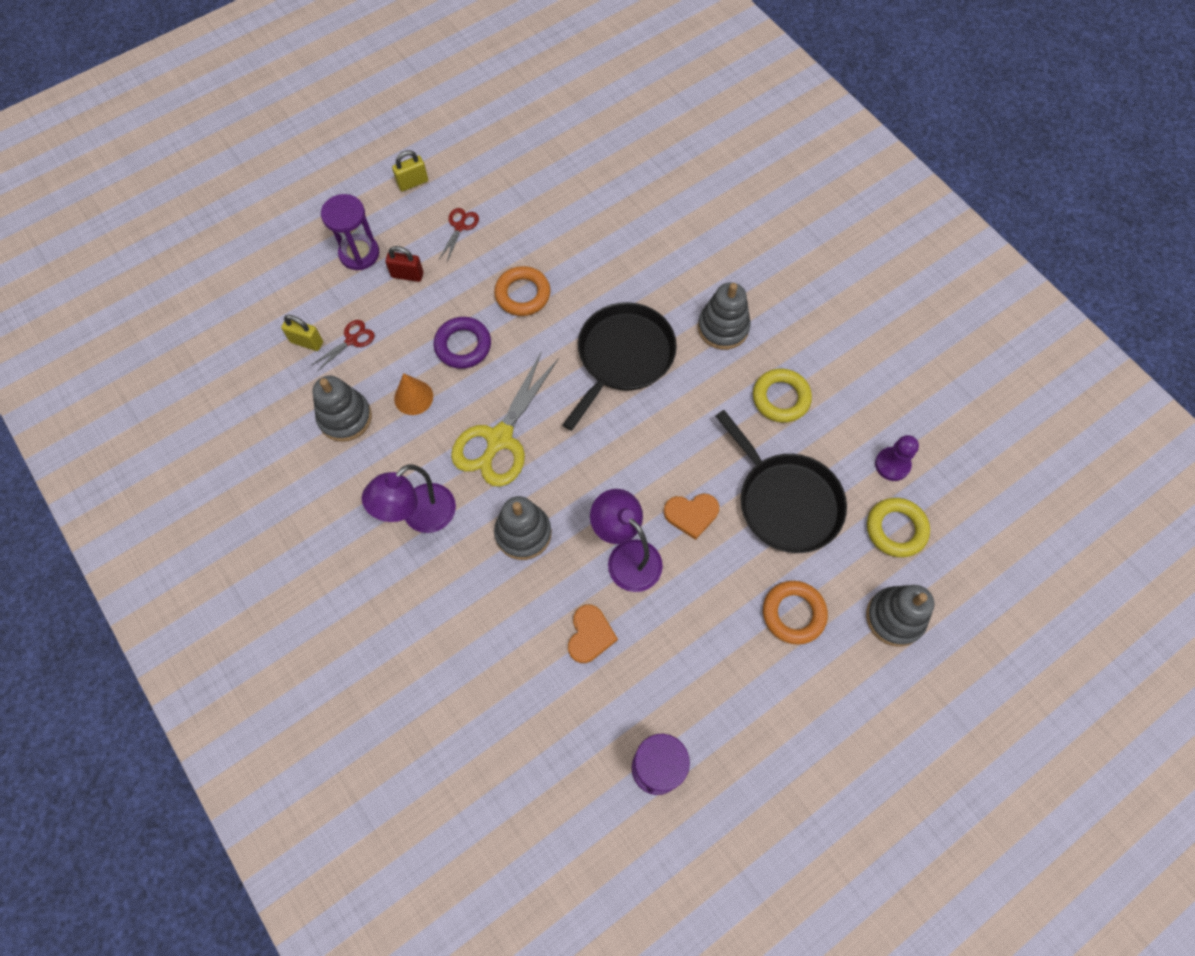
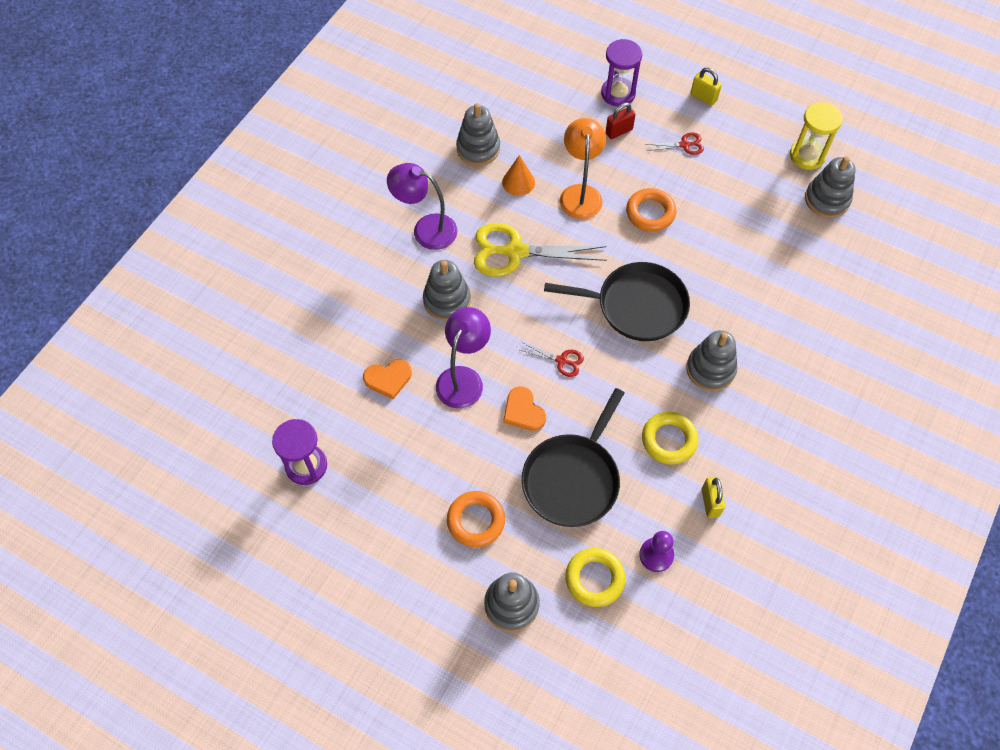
camera: 65 degrees right, 5 degrees down
(307, 342) = (525, 98): yellow padlock -> yellow padlock (710, 502)
(352, 340) = (542, 123): red scissors -> red scissors (562, 361)
(407, 275) = (619, 131): red padlock -> red padlock turned 75 degrees clockwise
(463, 345) = (580, 193): purple ring -> orange lamp
(534, 135) = (807, 156): none -> yellow hourglass
(591, 145) = (827, 200): none -> grey stacking toy

